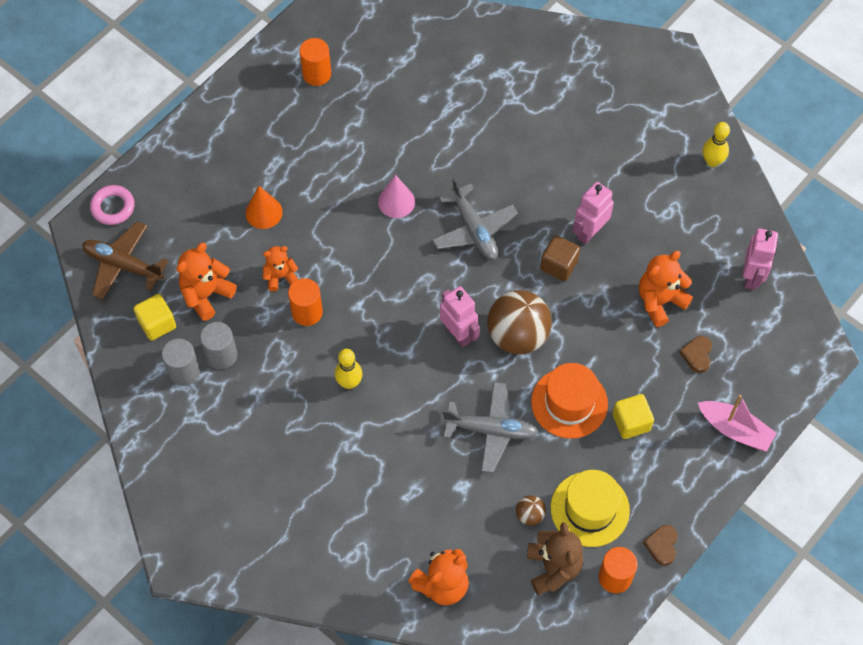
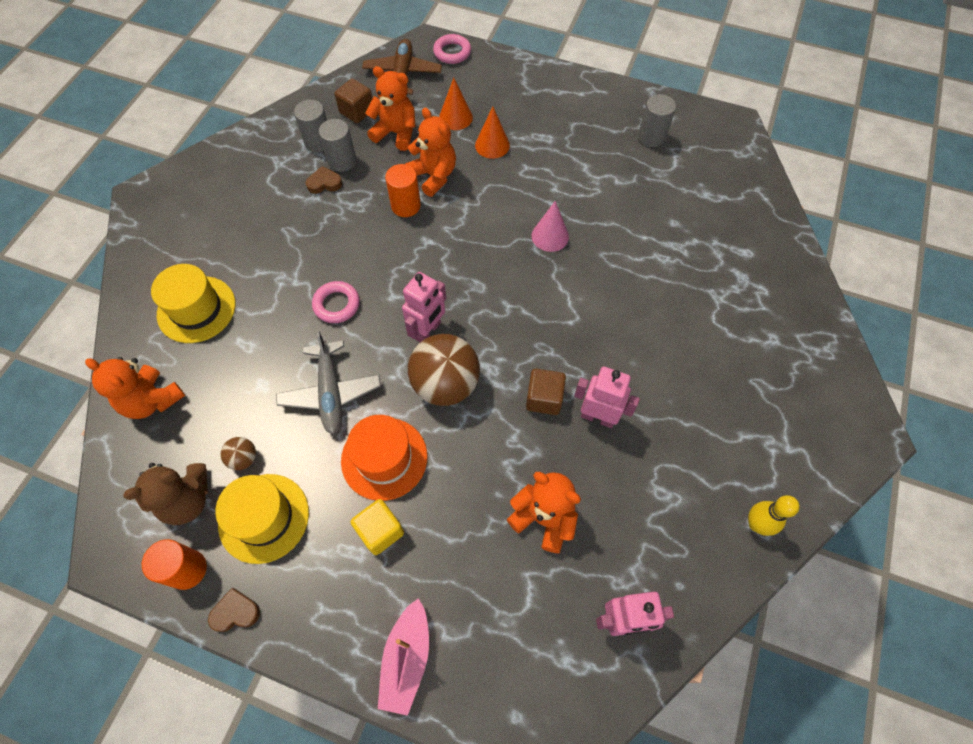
camera: 70 degrees right, 0 degrees up
(157, 324) = (357, 112): yellow cube -> brown cube
(210, 233) = (455, 117): none -> orange cone
(280, 276) = (434, 176): orange teddy bear -> orange teddy bear, size x1.55
(317, 74) = (651, 137): orange cylinder -> grey cylinder
(349, 382) = (345, 259): yellow bowling pin -> none
(354, 529) = (196, 309): none -> yellow hat
(399, 403) = (336, 304): none -> pink ring
(474, 229) = (550, 308): grey plane -> none
(697, 355) = (490, 582): brown heart -> brown heart (324, 183)

